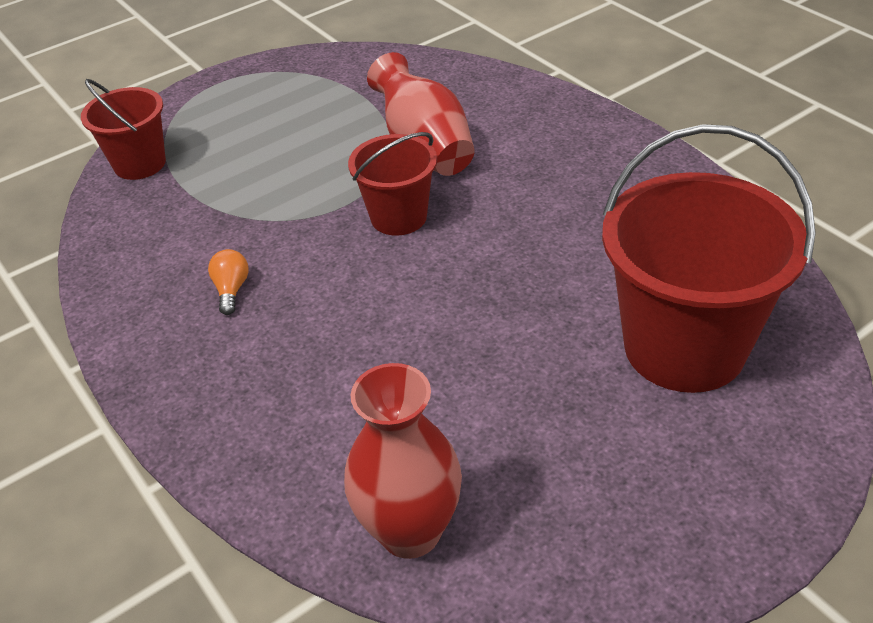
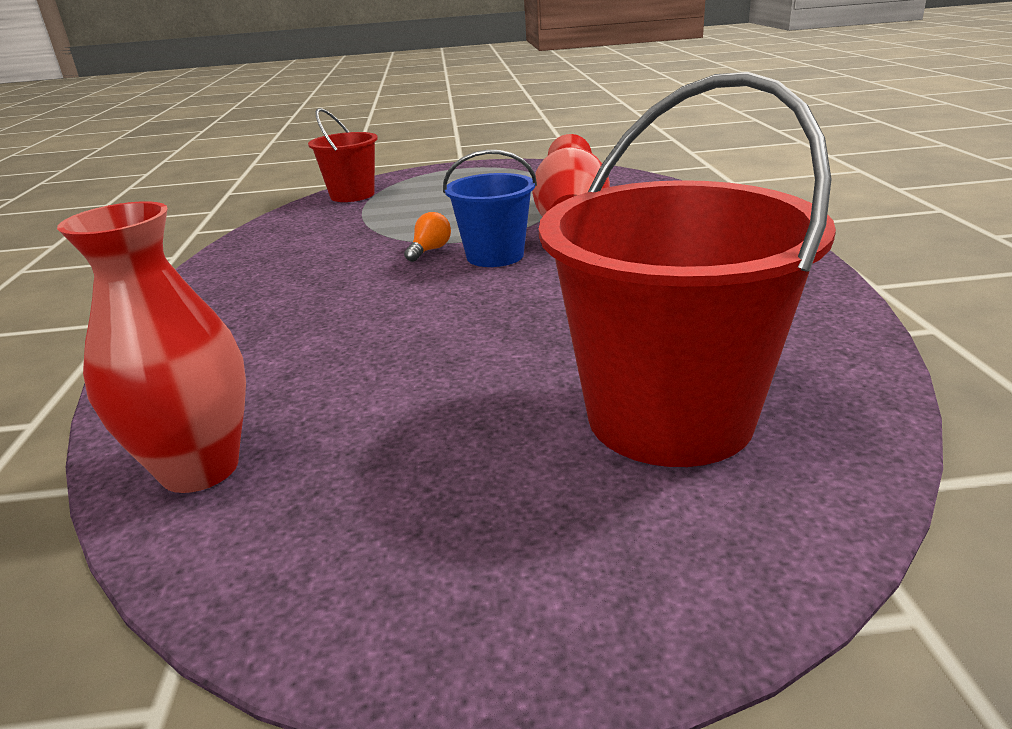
camera: 30 degrees right, 15 degrees down
(231, 290) = (311, 268): orange light bulb -> orange light bulb (430, 250)
(398, 217) = (495, 256): red bucket -> blue bucket

